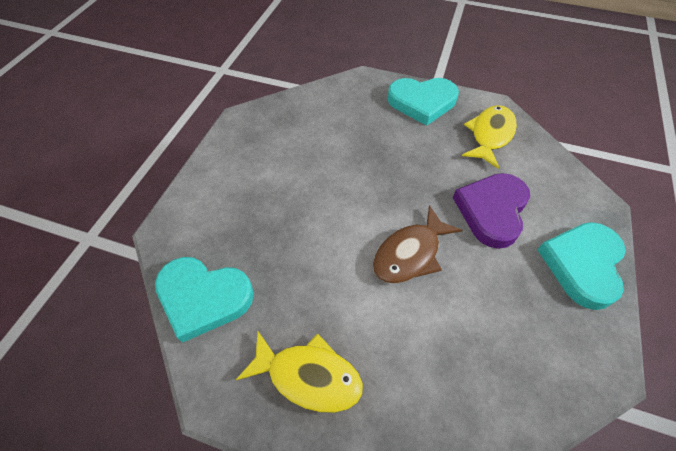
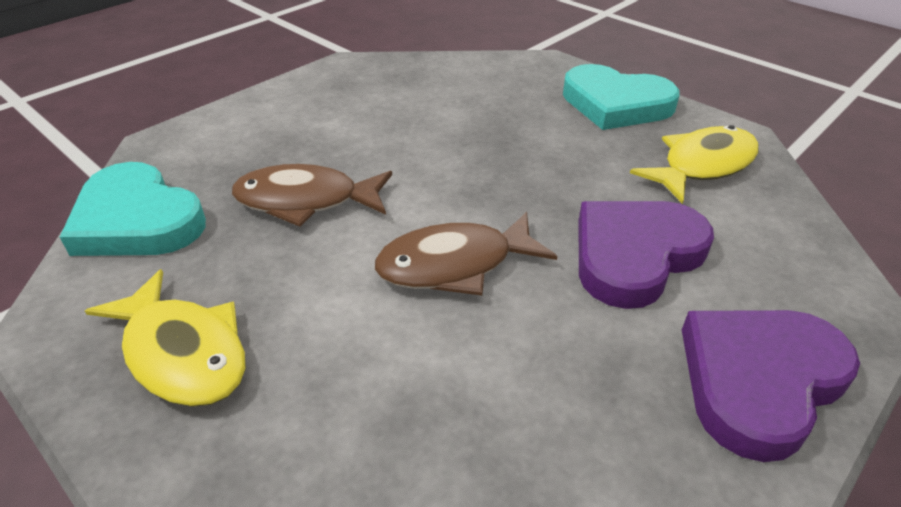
camera: 25 degrees right, 15 degrees down
(297, 241) = (306, 200): none -> brown fish
(582, 265) = (759, 380): turquoise heart -> purple heart

